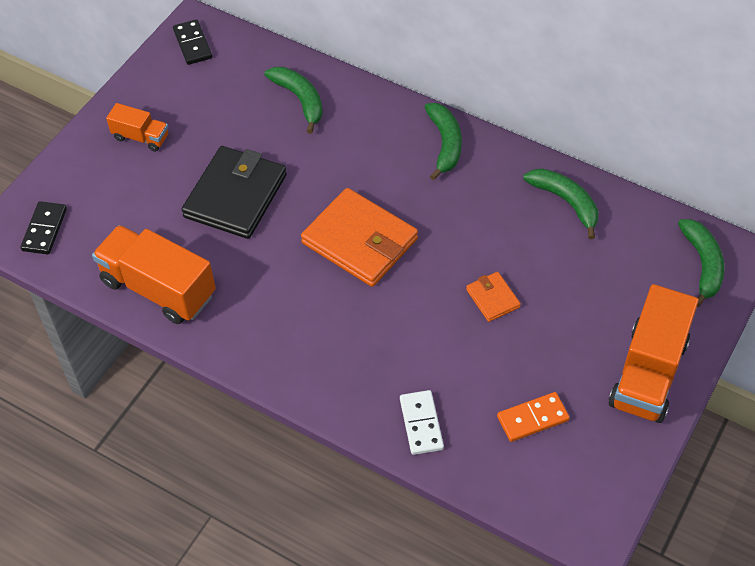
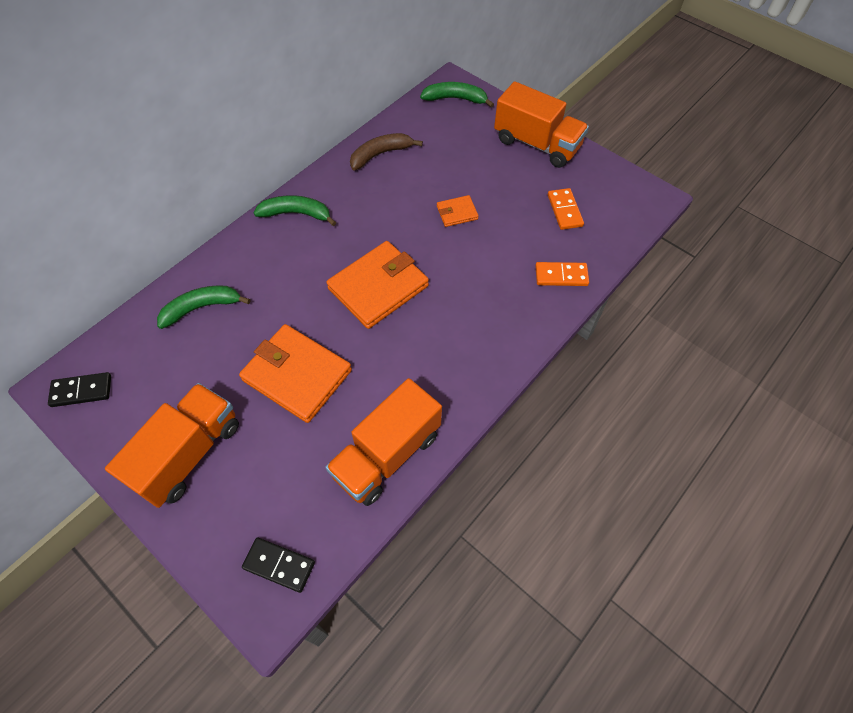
camera: 80 degrees left, 5 degrees up
(141, 137) = (188, 454): orange truck -> orange truck, size x1.90
(235, 196) = (297, 375): black wallet -> orange wallet
(421, 424) = (561, 275): white domino -> orange domino
(566, 202) = (380, 154): green banana -> brown banana

